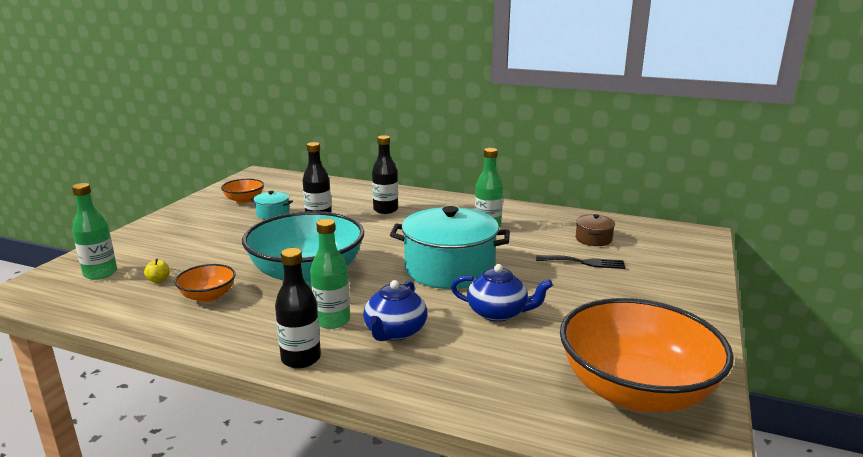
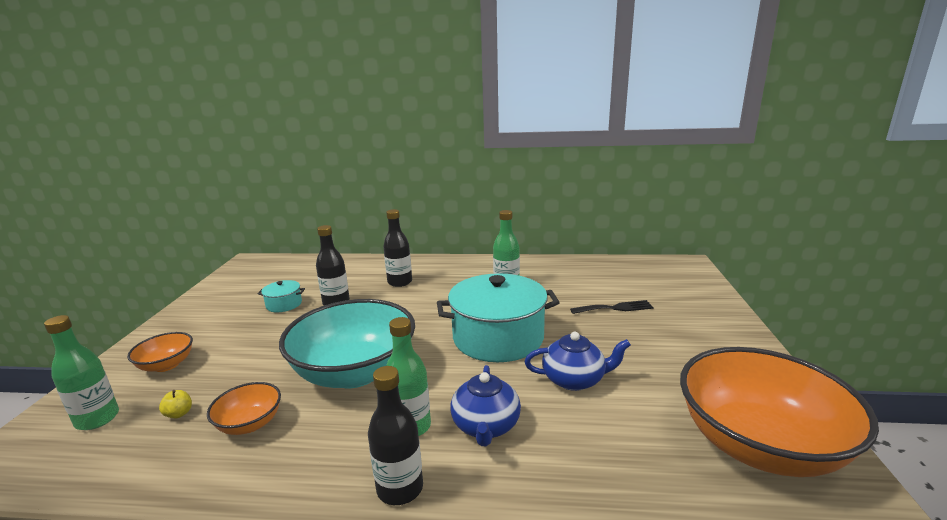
camera: 15 degrees left, 0 degrees up
(244, 200) = (245, 293): orange bowl -> orange bowl (166, 365)
(593, 239) = (606, 283): brown pot -> none

